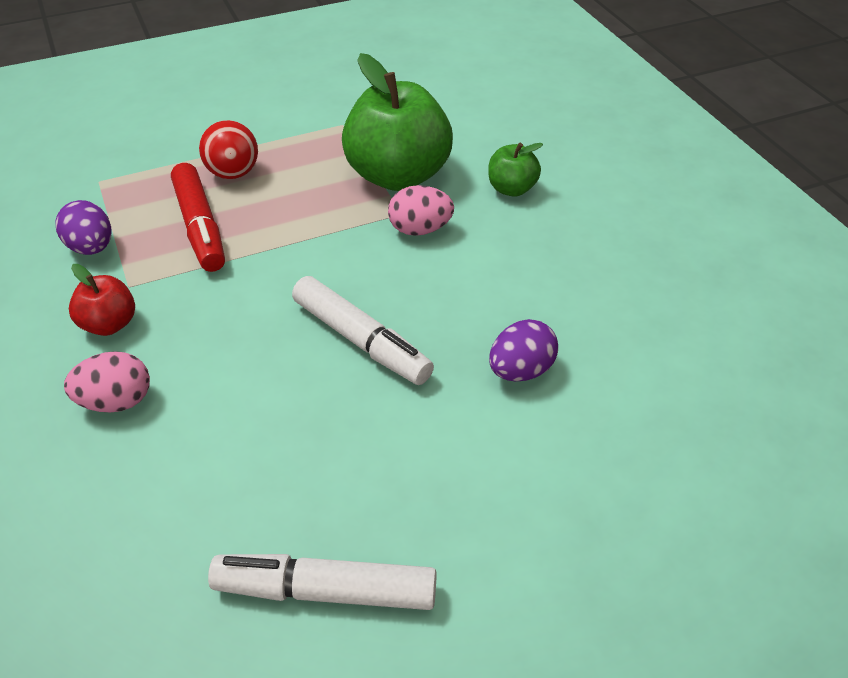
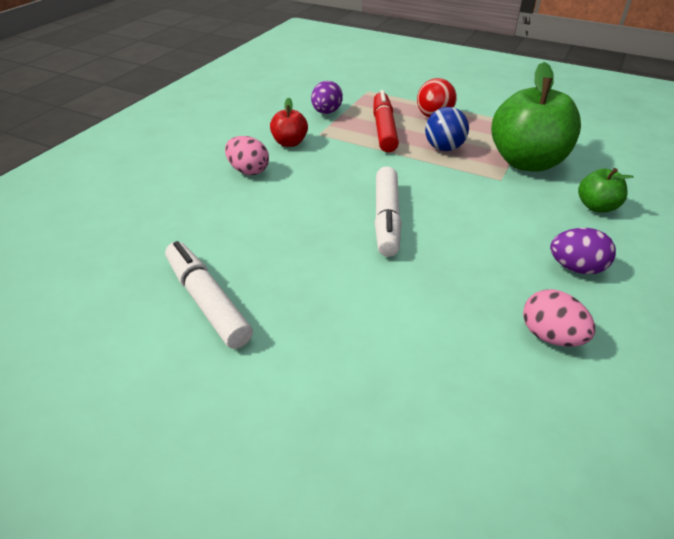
camera: 50 degrees right, 5 degrees down
(200, 227) = (384, 129): red marker -> red marker turned 150 degrees clockwise
(299, 210) = (444, 148): none -> blue ball
(420, 230) = (500, 192): pink egg -> pink egg (550, 336)
(521, 371) = (454, 293): purple egg -> purple egg (576, 268)

